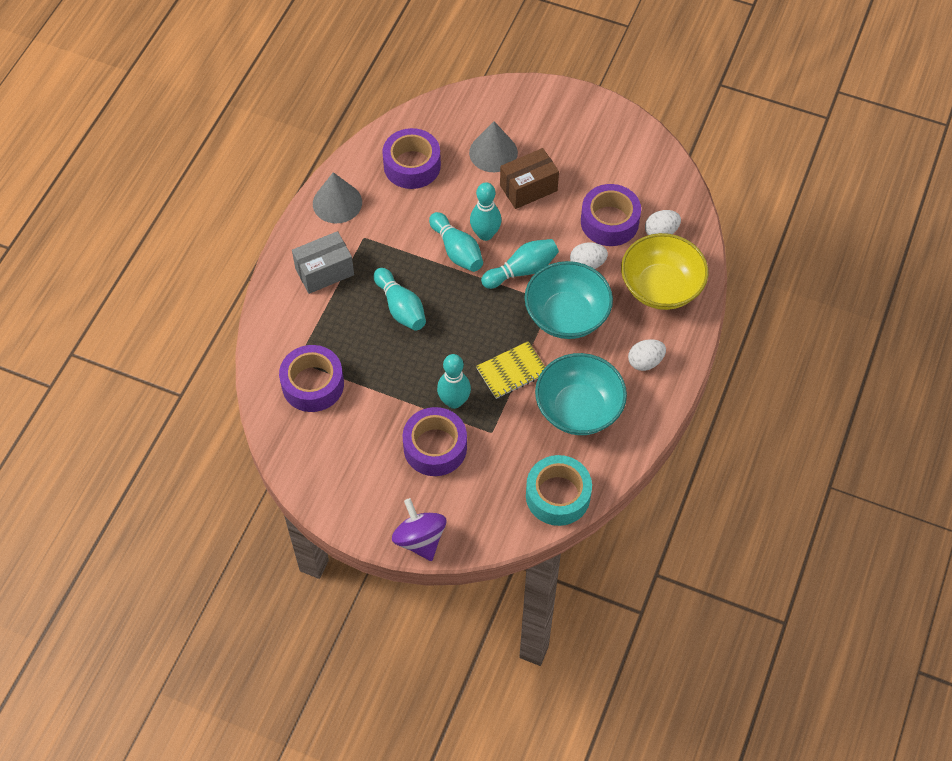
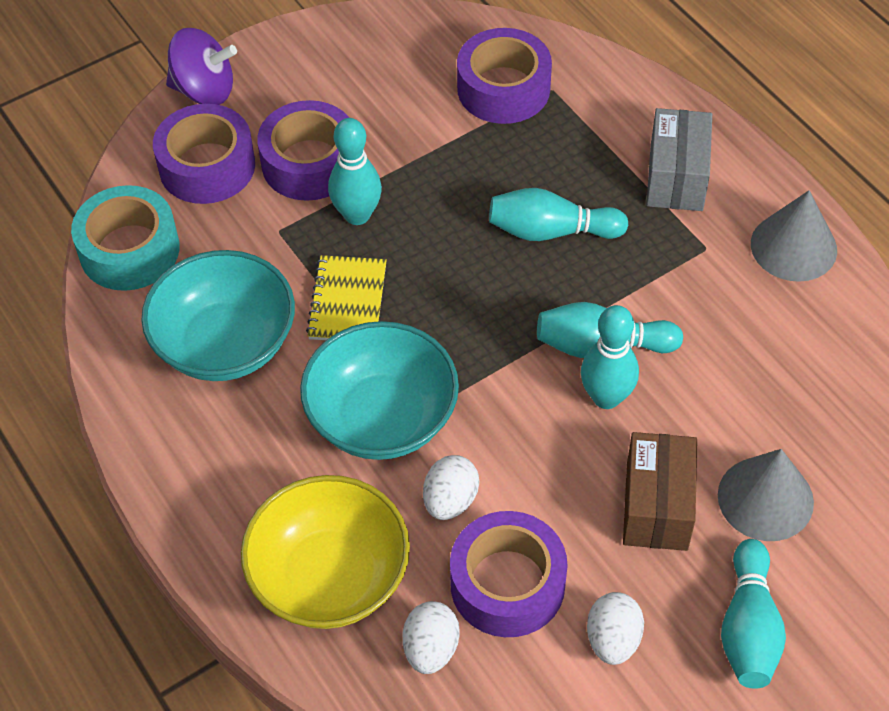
camera: 125 degrees right, 5 degrees down
(412, 165) = (808, 373): purple tape -> purple tape (207, 166)
(522, 270) = (505, 407): turquoise bowling pin -> turquoise bowling pin (748, 628)
(645, 362) = (225, 471): white egg -> white egg (613, 639)

